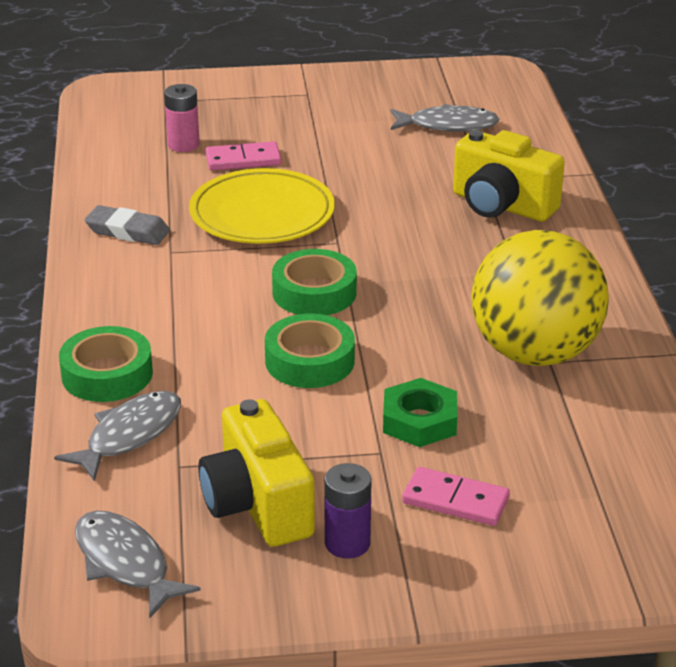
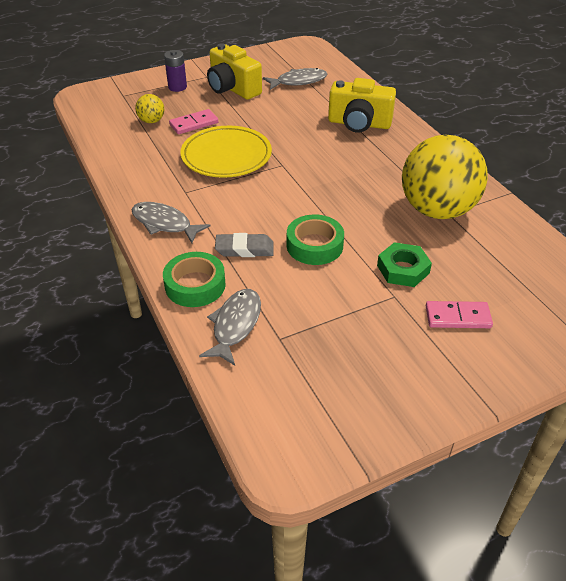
camera: 20 degrees left, 10 degrees up
(125, 563) = (289, 420): grey fish -> grey fish (164, 223)
(127, 231) = (150, 184): grey eraser -> grey eraser (244, 249)
(183, 145) = (151, 121): pink battery -> yellow ball
(257, 505) = (345, 353): yellow camera -> yellow camera (232, 88)
(314, 292) = (289, 200): green tape -> none
(347, 543) = (415, 364): purple battery -> purple battery (177, 87)

